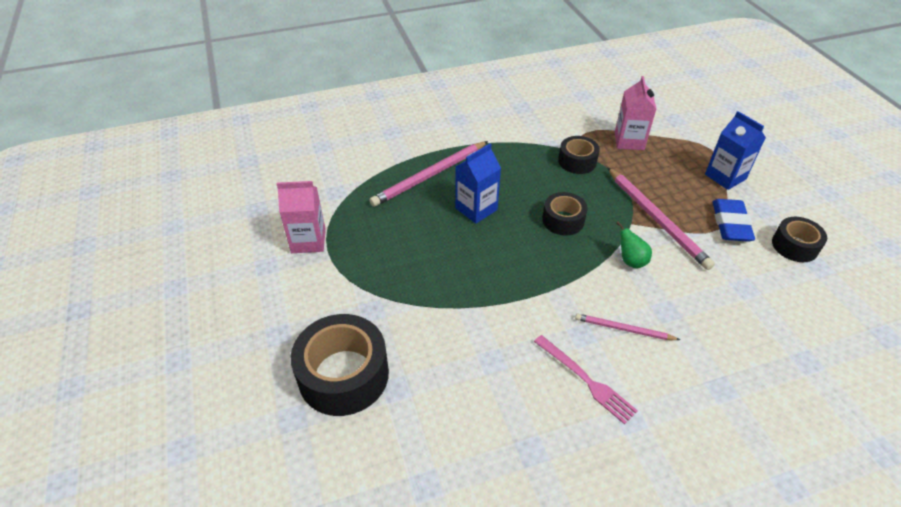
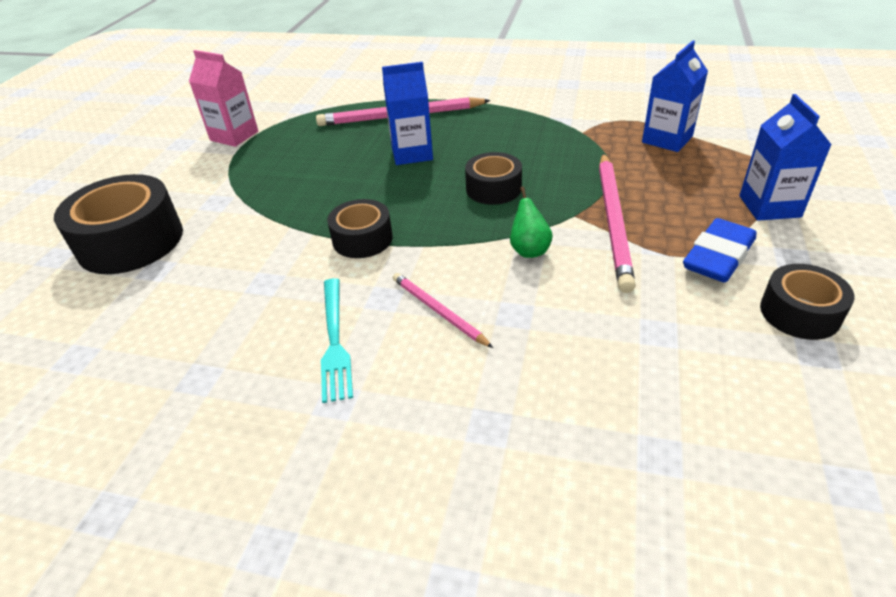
camera: 35 degrees right, 5 degrees down
(577, 161) = (576, 142): black tape -> black tape (362, 239)
(586, 380) = (334, 341): pink fork -> turquoise fork
(629, 141) = (667, 139): pink carton -> blue carton

